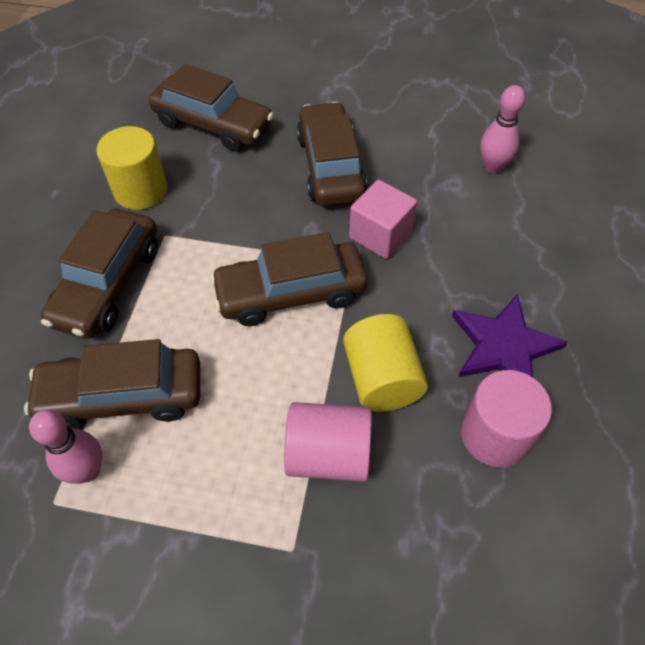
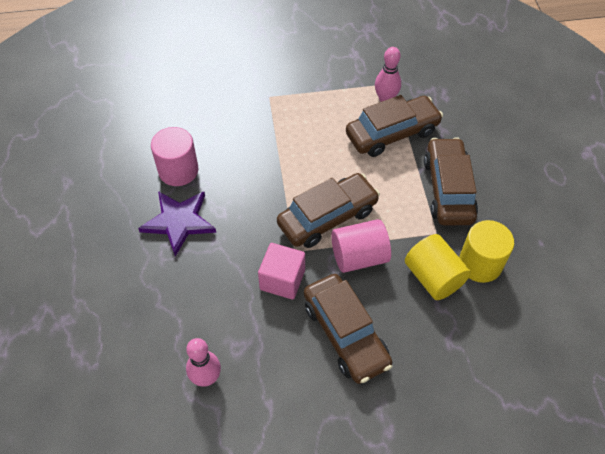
camera: 160 degrees right, 0 degrees up
(213, 124) = (468, 349): brown car -> none
(328, 454) = (267, 137): pink cylinder -> pink cylinder (359, 256)
(381, 378) = (250, 182): yellow cylinder -> yellow cylinder (433, 277)

